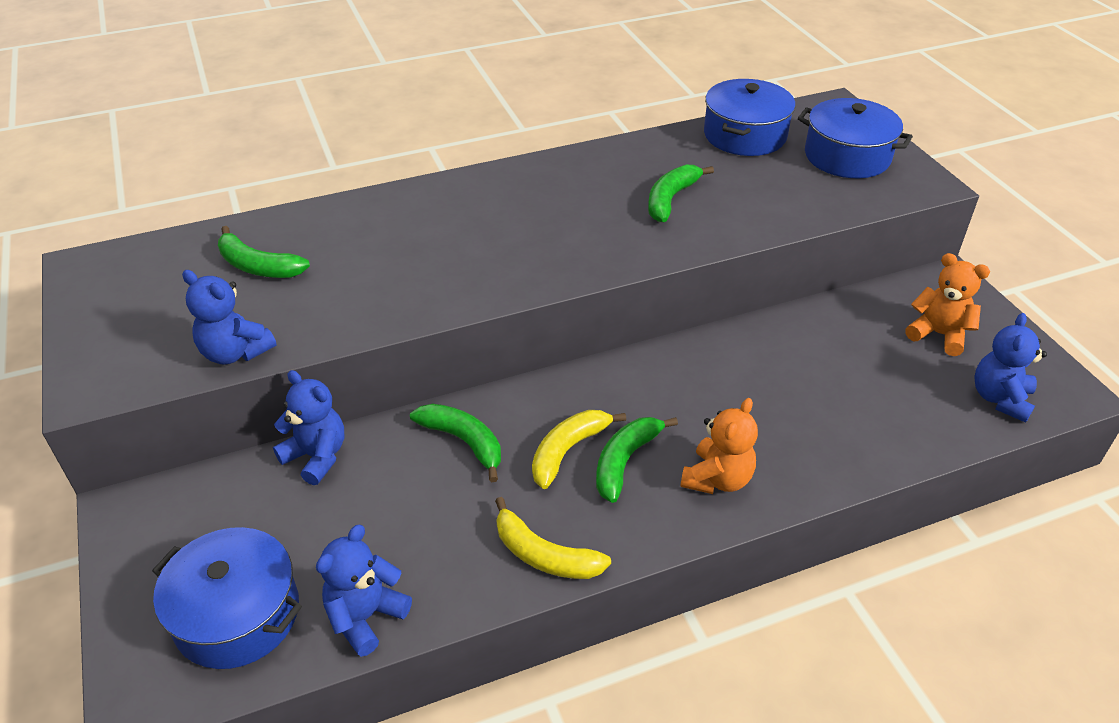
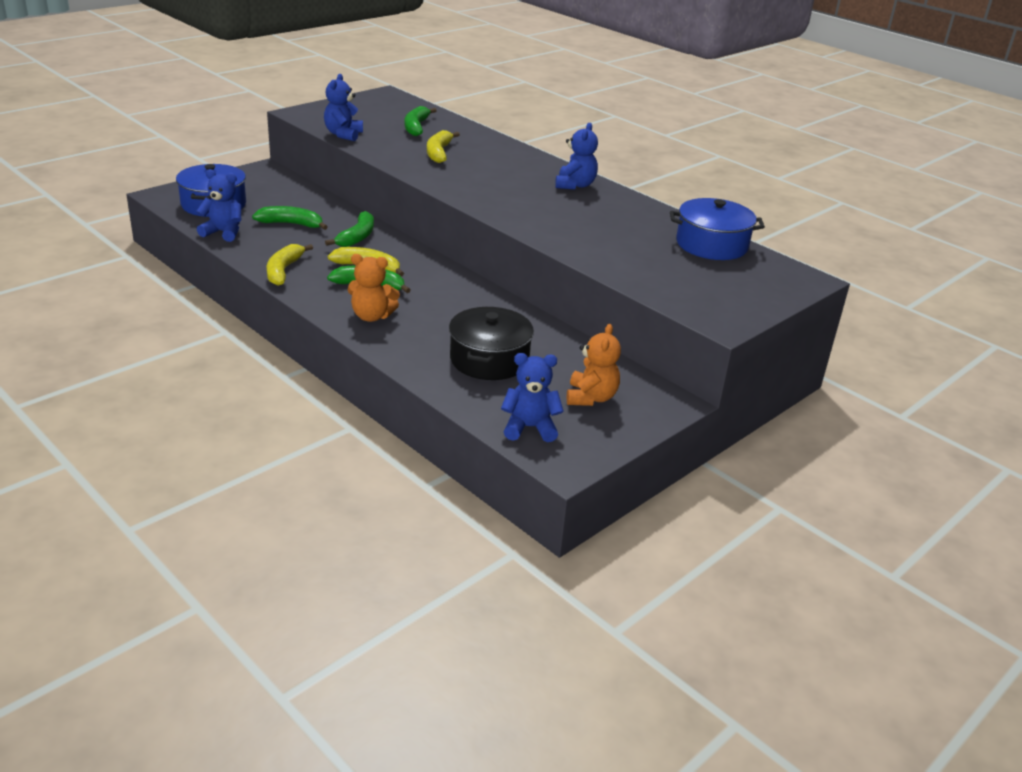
camera: 65 degrees right, 10 degrees down
(316, 456) = (323, 202): blue teddy bear -> blue teddy bear (575, 185)
(375, 267) = (439, 153): none -> yellow banana
(671, 199) = (591, 225): green banana -> green banana (291, 224)
(847, 156) = (727, 287): blue pot -> none
(848, 392) = (489, 359): none -> black pot

